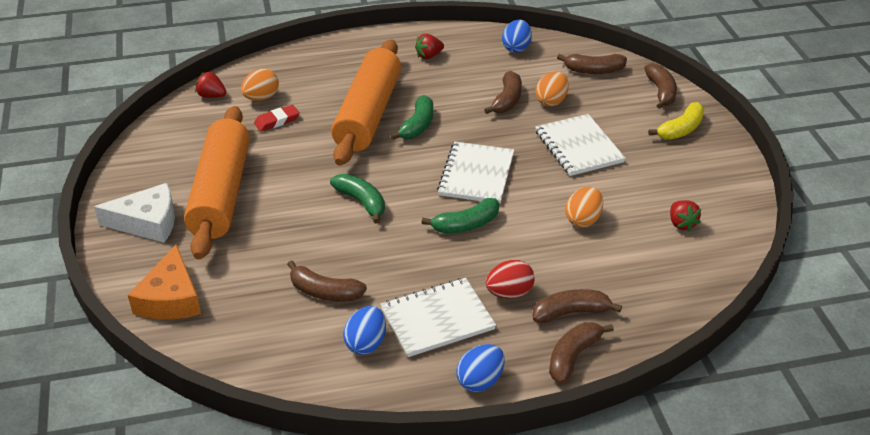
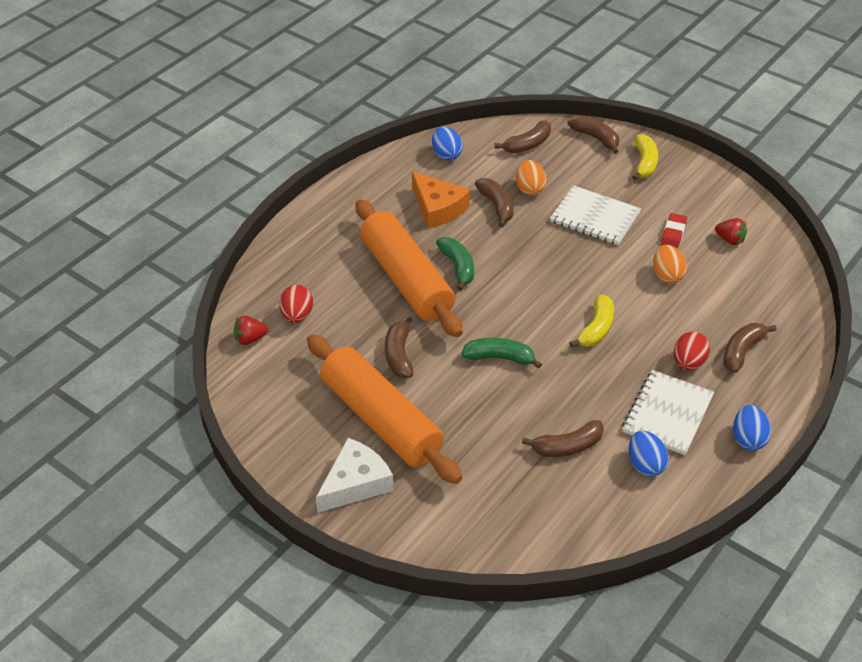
camera: 40 degrees left, 5 degrees up
(170, 298) = (463, 530): orange cheese -> orange cheese (438, 208)
(261, 98) = (297, 316): orange egg -> red egg
(277, 121) = (339, 329): red eraser -> red eraser (673, 233)
(429, 56) = (386, 199): red strawberry -> none
(466, 225) = (596, 329): green banana -> yellow banana
(476, 174) = (553, 283): white notebook -> none
(573, 356) = (780, 382): brown banana -> brown banana (399, 355)

